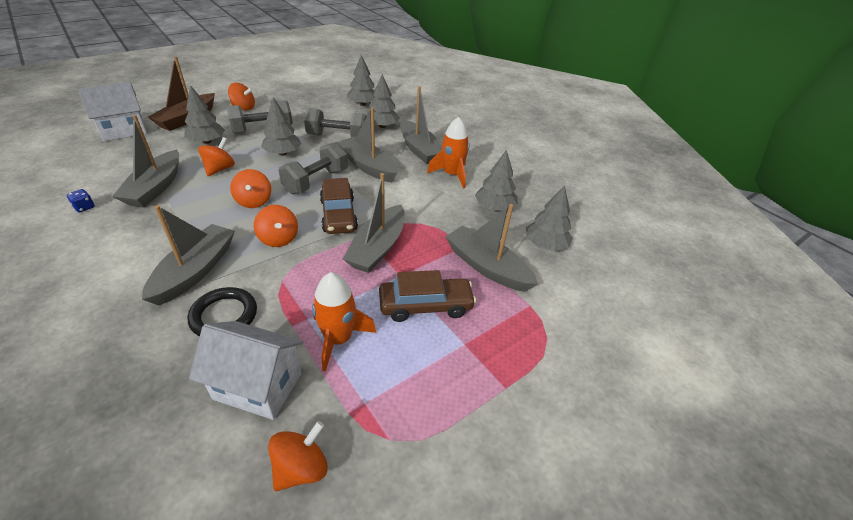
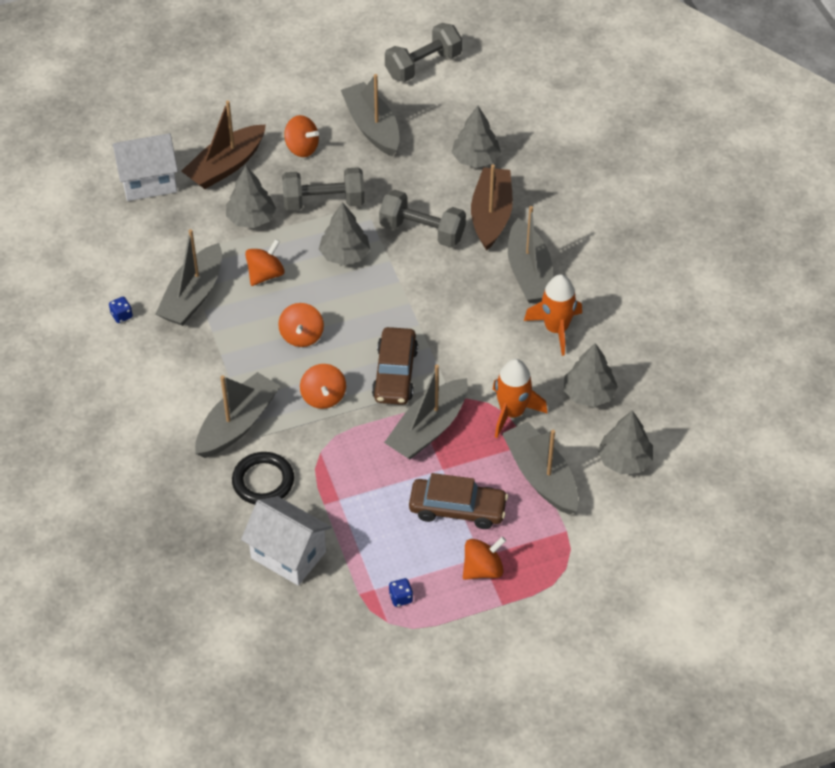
camera: 20 degrees right, 10 degrees up
(301, 468) = (315, 626): orange spinning top -> orange spinning top (483, 569)
(316, 181) = (379, 314): grey dumbbell -> grey dumbbell (423, 65)
(338, 339) = (364, 527): orange rocket -> orange rocket (512, 412)
(368, 166) = (450, 296): grey boat -> grey boat (372, 127)
(382, 126) = (491, 215): grey tree -> brown boat
(397, 406) = (401, 598): none -> blue dice

